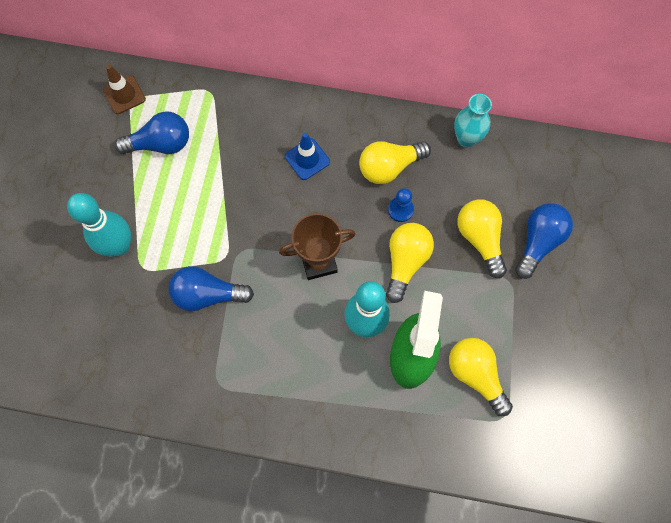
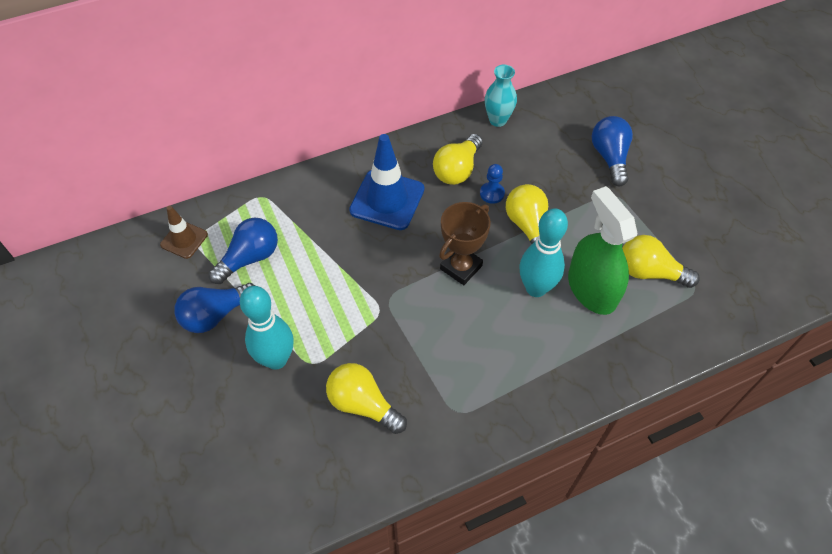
camera: 35 degrees left, 15 degrees down
(208, 294) = (389, 348): blue light bulb -> blue light bulb (215, 315)
(307, 159) = (387, 200): blue traffic cone -> blue traffic cone, size x1.77
(480, 239) = (567, 179): yellow light bulb -> yellow light bulb (363, 404)

